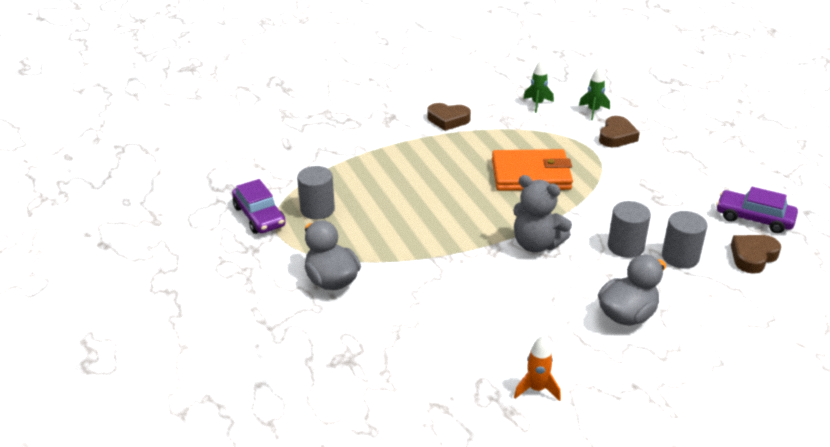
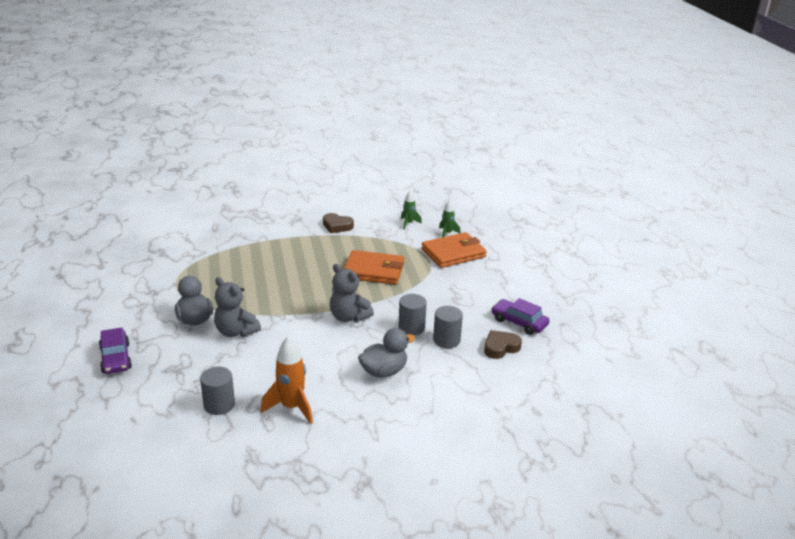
camera: 10 degrees right, 5 degrees down
(259, 216) = (170, 272): purple car -> purple car (116, 358)
(317, 209) = (211, 273): grey cylinder -> grey cylinder (219, 405)
(398, 289) = (236, 331): none -> grey teddy bear
(537, 389) = (291, 407): orange rocket -> orange rocket, size x1.69
(616, 136) = (453, 253): brown heart -> orange wallet

